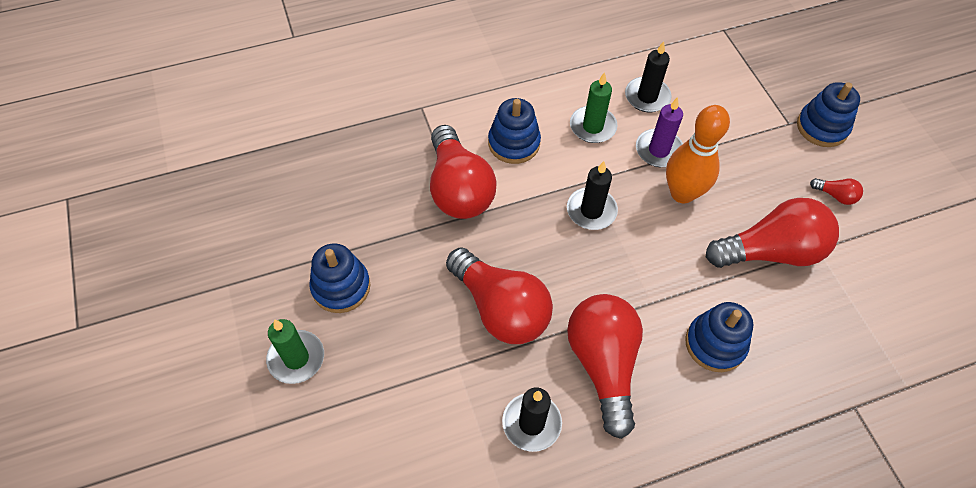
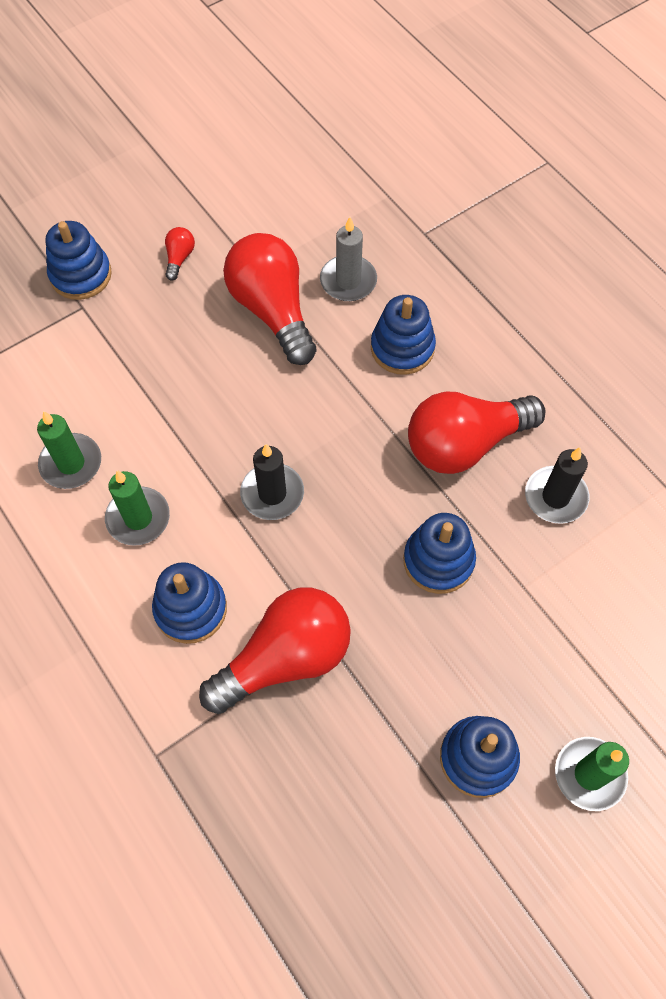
camera: 105 degrees left, 5 degrees up
(500, 309) = (438, 560): red light bulb -> blue stacking toy
(647, 97) = (71, 463): black candle -> green candle
(658, 150) = (159, 436): purple candle -> none
(682, 193) = (218, 402): orange bowling pin -> none
(798, 320) = (348, 281): none -> grey candle

